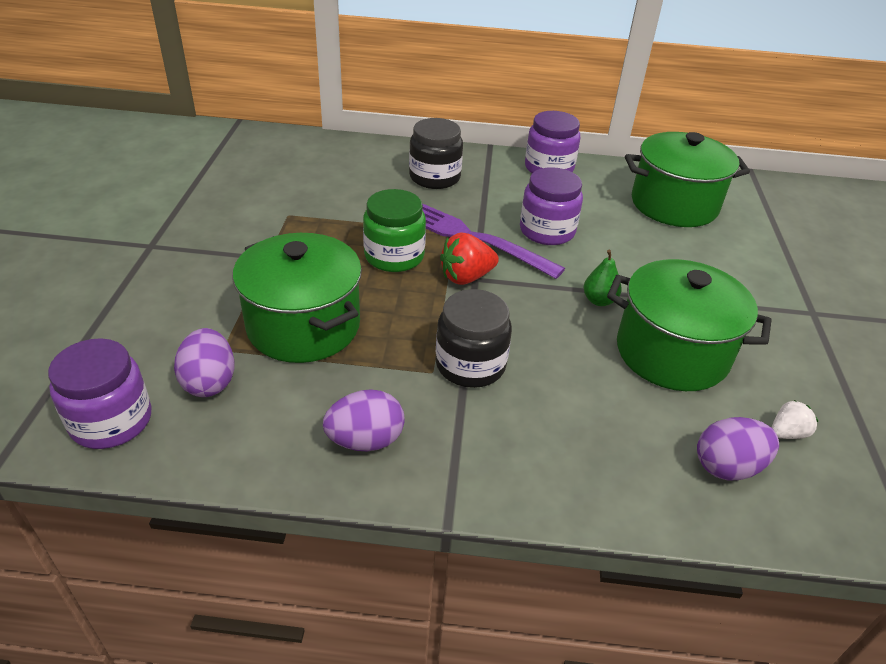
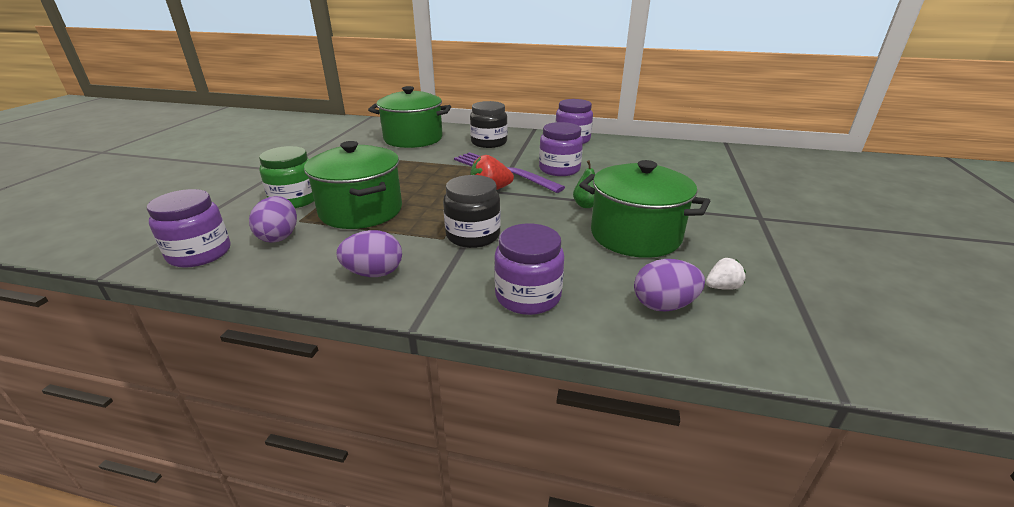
camera: 10 degrees right, 10 degrees down
(394, 256) = (442, 179): green jar -> green jar (294, 200)
(569, 465) = (528, 296): none -> purple jar
(674, 204) = (660, 158): green pot -> green pot (413, 139)

